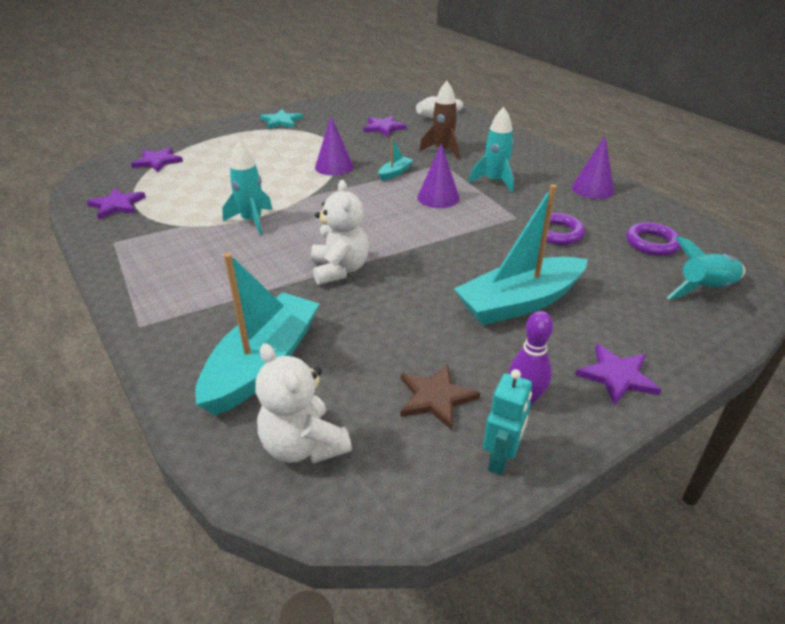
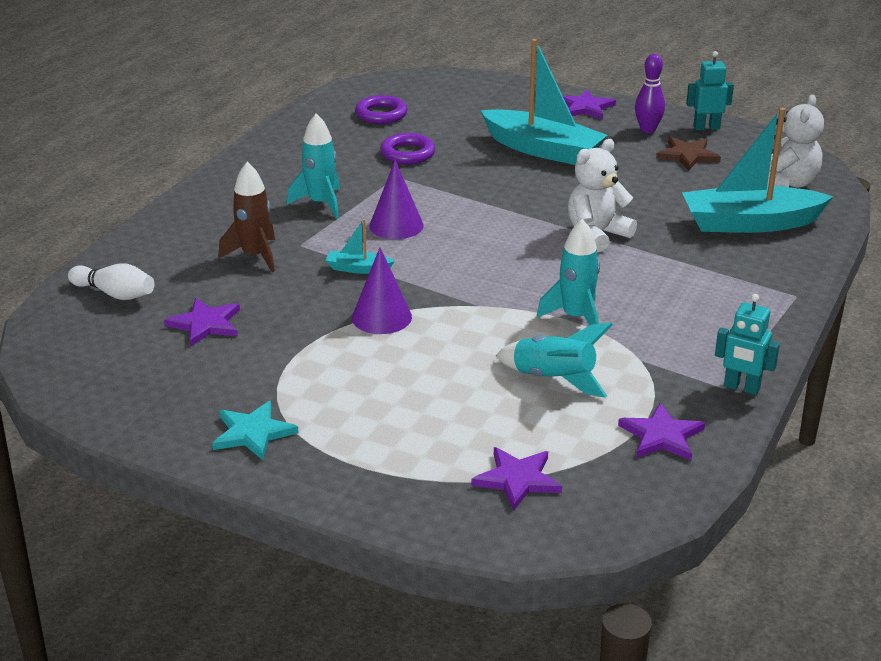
camera: 120 degrees left, 5 degrees down
(103, 247) = (741, 388): none -> turquoise robot
(592, 189) = (288, 151): purple cone -> none
(705, 289) = (437, 91): turquoise rocket -> turquoise rocket (553, 379)

